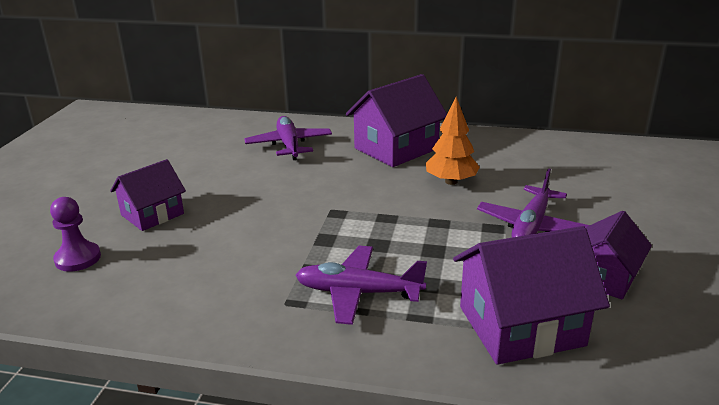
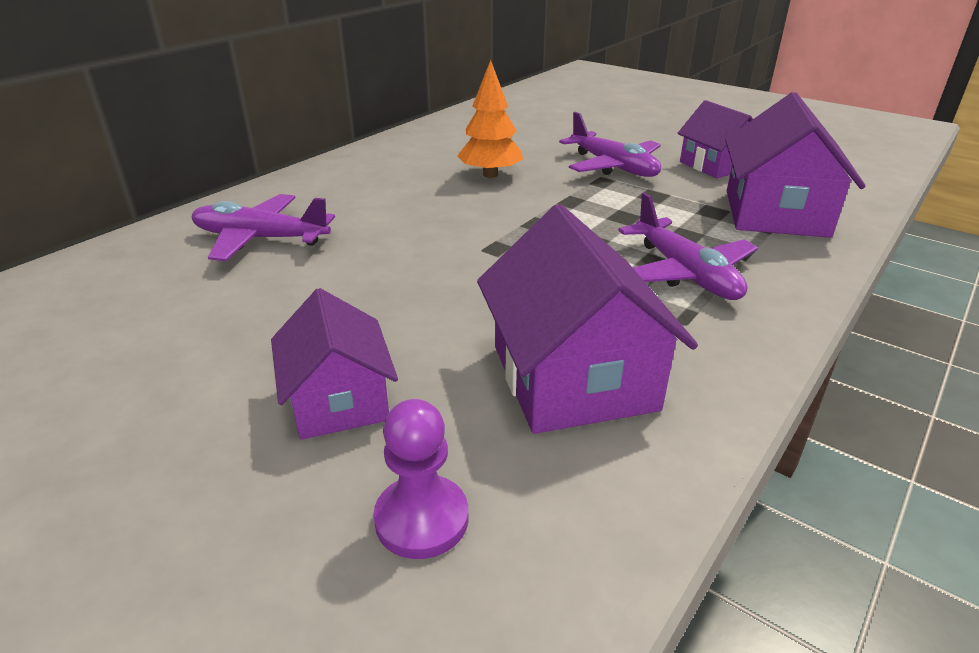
camera: 65 degrees left, 5 degrees up
(358, 293) = (685, 273): purple plane -> purple plane turned 60 degrees counterclockwise
(396, 149) = (374, 180): purple house -> purple house (573, 377)

